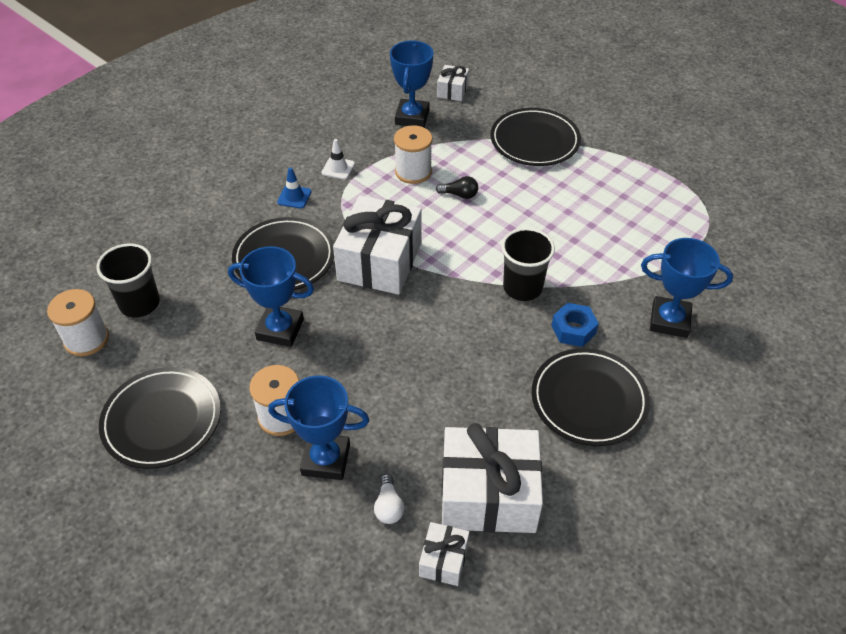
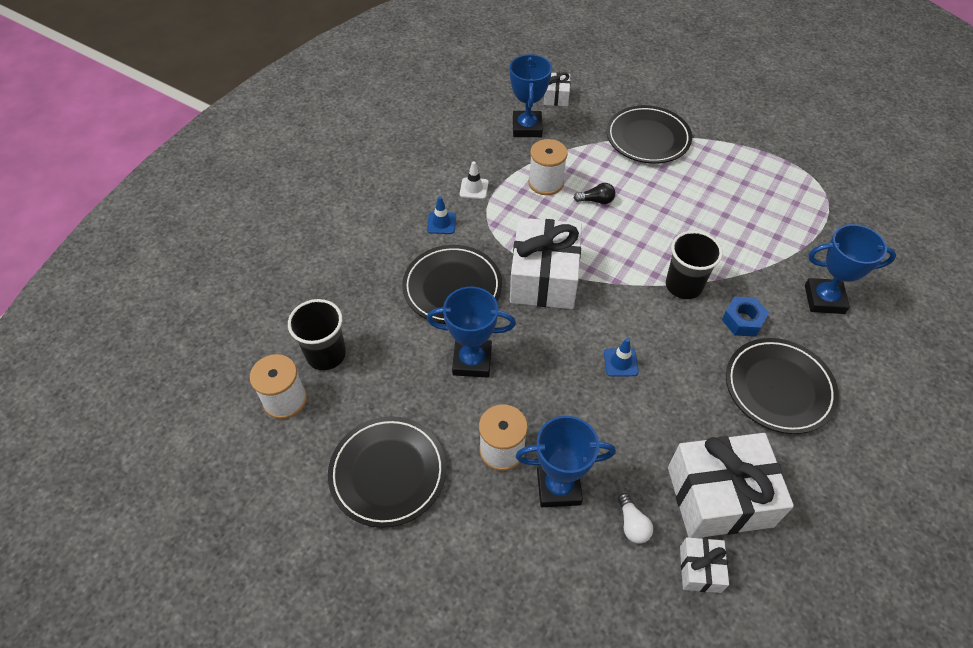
camera: 10 degrees left, 5 degrees up
(430, 352) = (620, 362): none -> blue traffic cone

